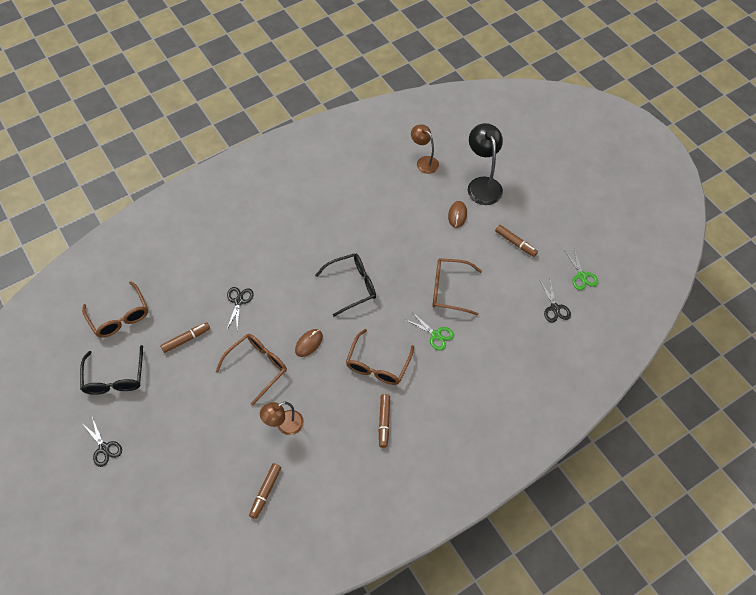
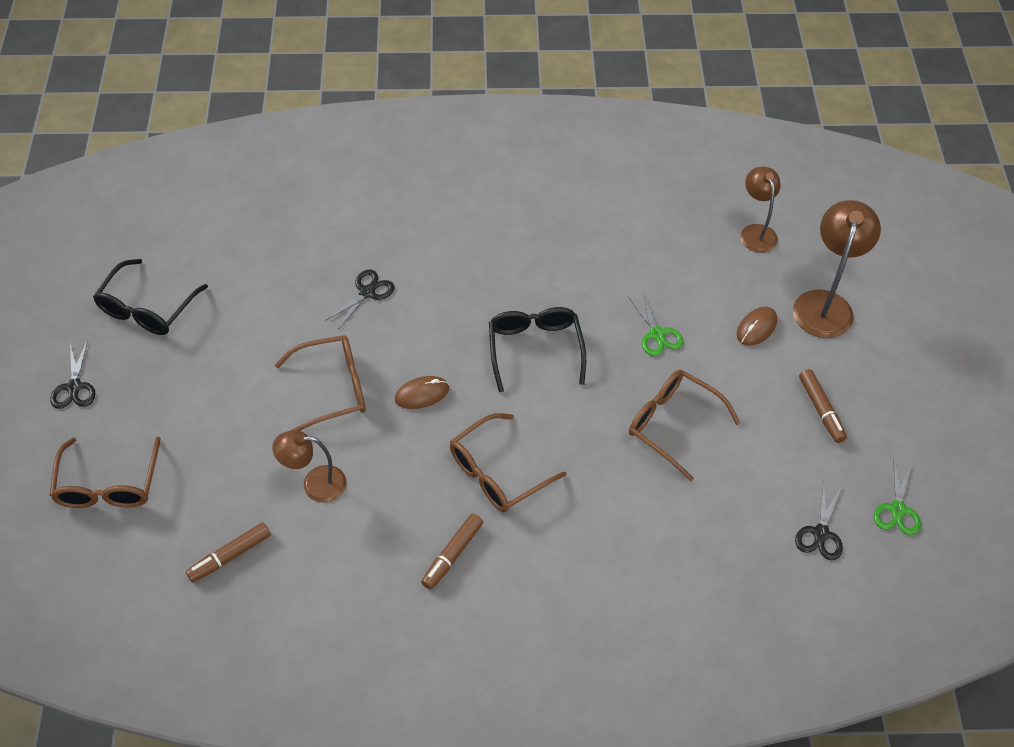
camera: 30 degrees right, 5 degrees down
(120, 316) = (206, 236): brown glasses -> brown glasses (108, 485)
(186, 339) = (267, 306): brown marker -> none
(352, 286) = (535, 349): black glasses -> black glasses turned 105 degrees counterclockwise
(436, 335) = (609, 476): green scissors -> green scissors (657, 334)
(482, 184) = (825, 304): black lamp -> brown lamp

